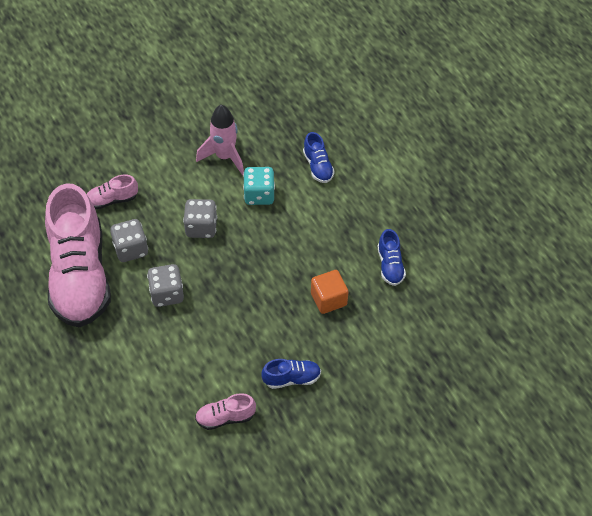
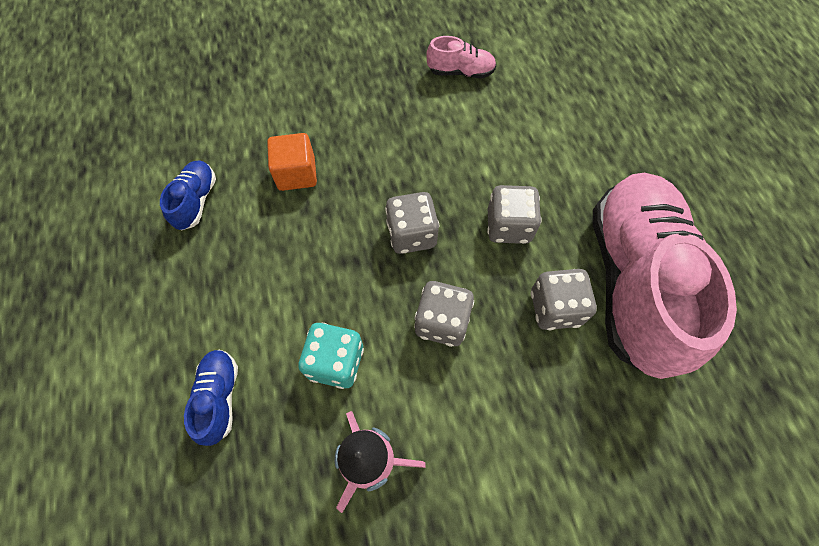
camera: 165 degrees left, 10 degrees up
(112, 200) = (582, 412): pink shoe -> none
(233, 274) = (411, 234): none -> grey dice
(292, 378) = (375, 95): blue shoe -> none

